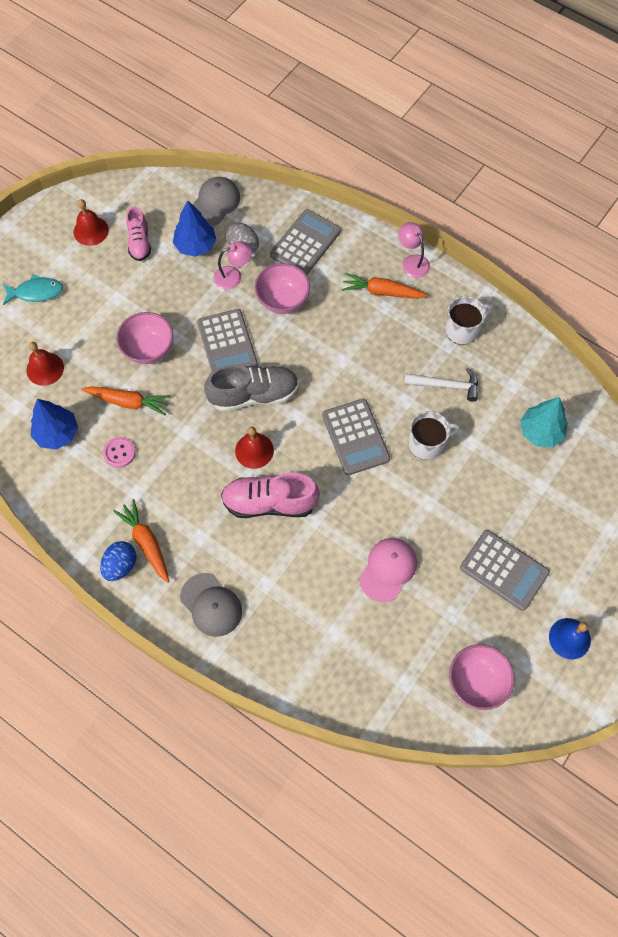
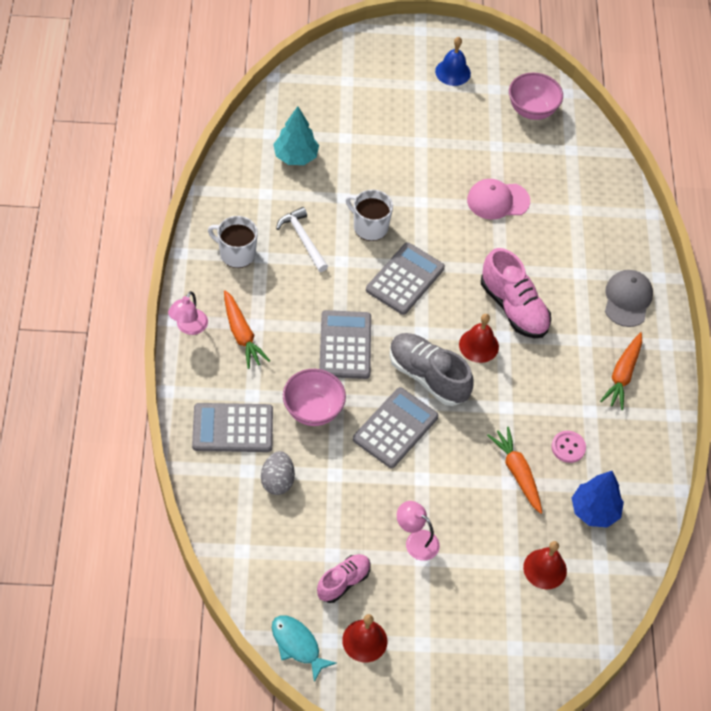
camera: 130 degrees left, 10 degrees down
(36, 292) = (474, 640): turquoise fish -> turquoise fish (297, 645)
(120, 565) = (656, 381): blue egg -> none
(148, 349) = (453, 491): pink bowl -> none
(195, 245) = (308, 525): blue tree -> none
(215, 203) = (242, 541): grey cap -> none
(233, 276) = (318, 469): pink lamp -> pink lamp (416, 540)
(504, 570) = (435, 130): grey calculator -> grey calculator (345, 345)

